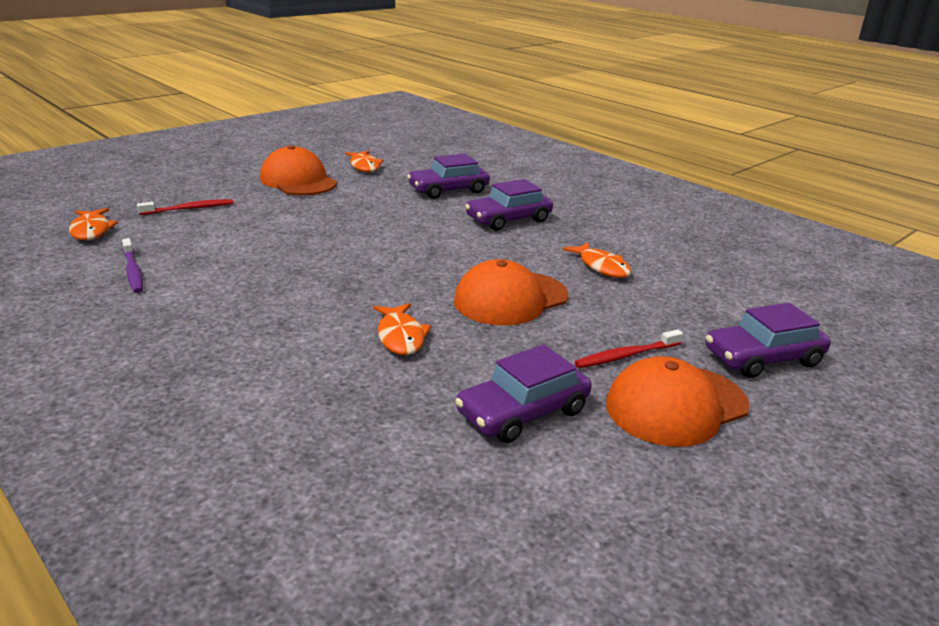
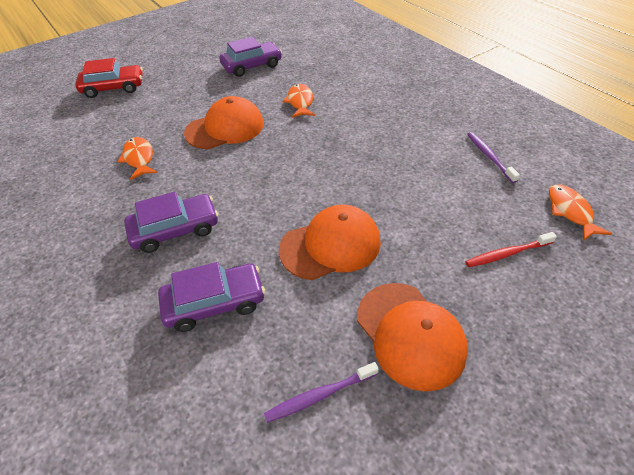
camera: 170 degrees left, 20 degrees up
(364, 166) = (320, 395): orange fish -> purple toothbrush
(626, 355) = (183, 90): red toothbrush -> none
(676, 405) = (182, 67): orange cap -> orange cap (330, 245)
(763, 358) = (113, 88): purple car -> red car

